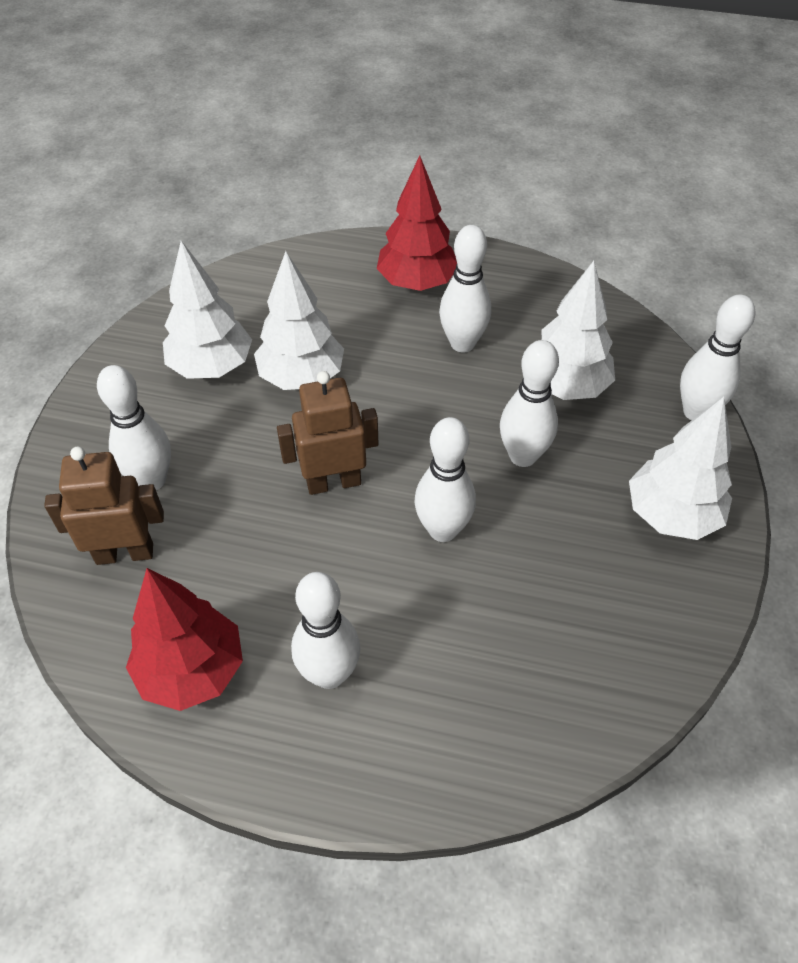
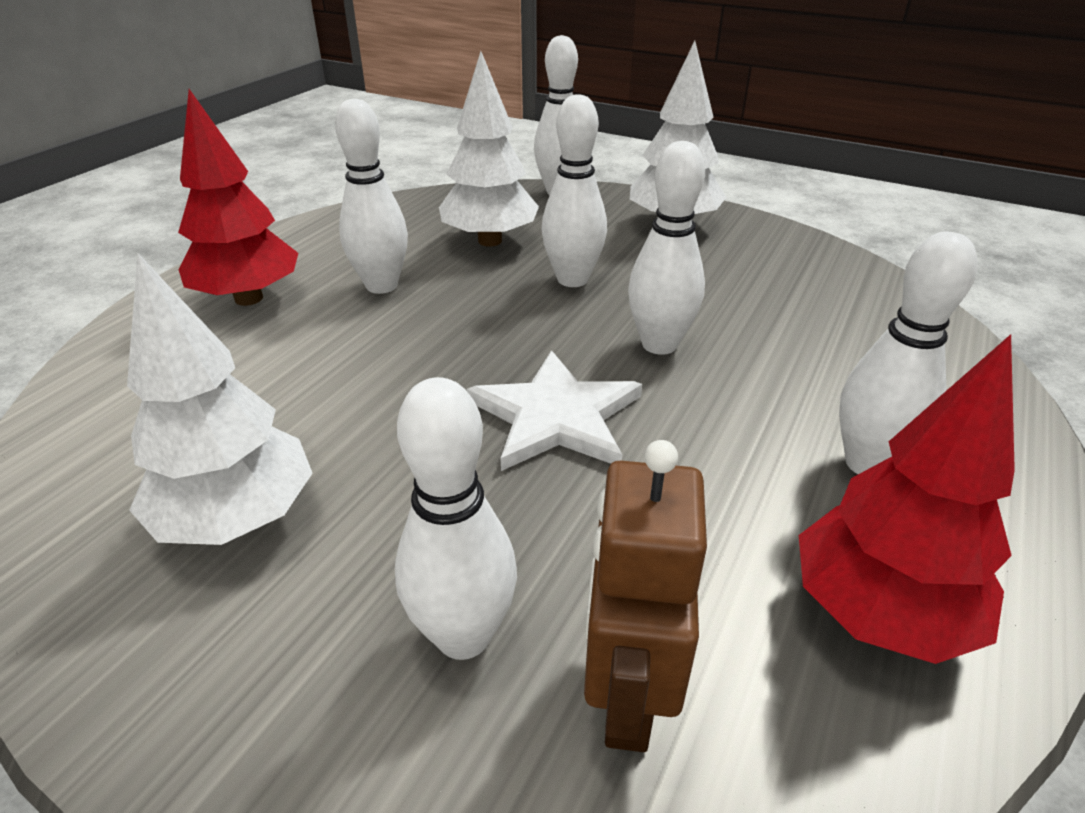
camera: 75 degrees left, 15 degrees down
(302, 377) = (341, 418): white tree -> none
(333, 482) = (556, 416): brown robot -> white star

